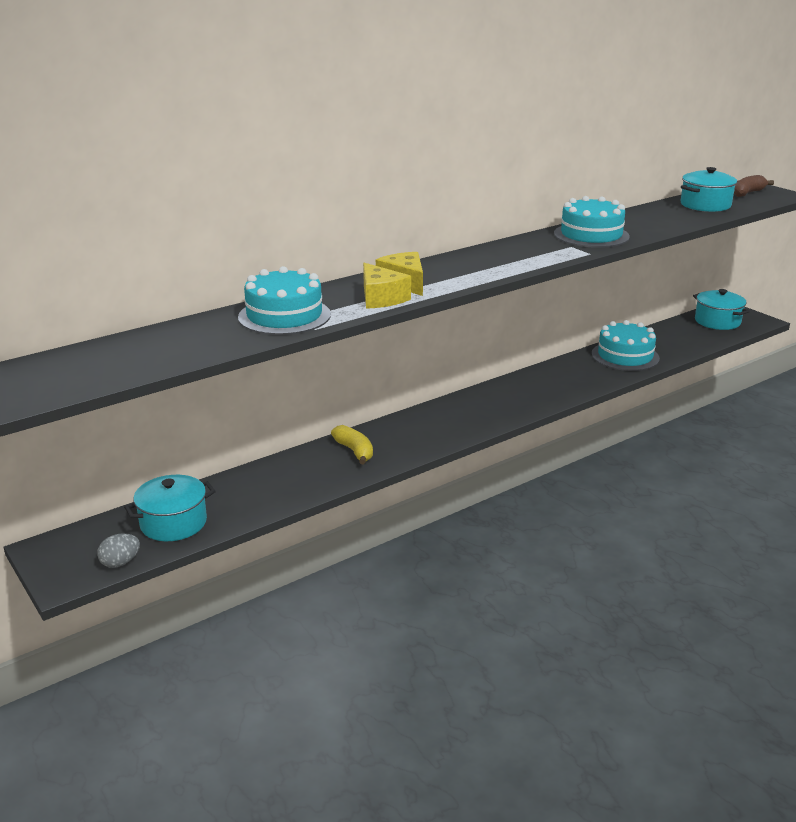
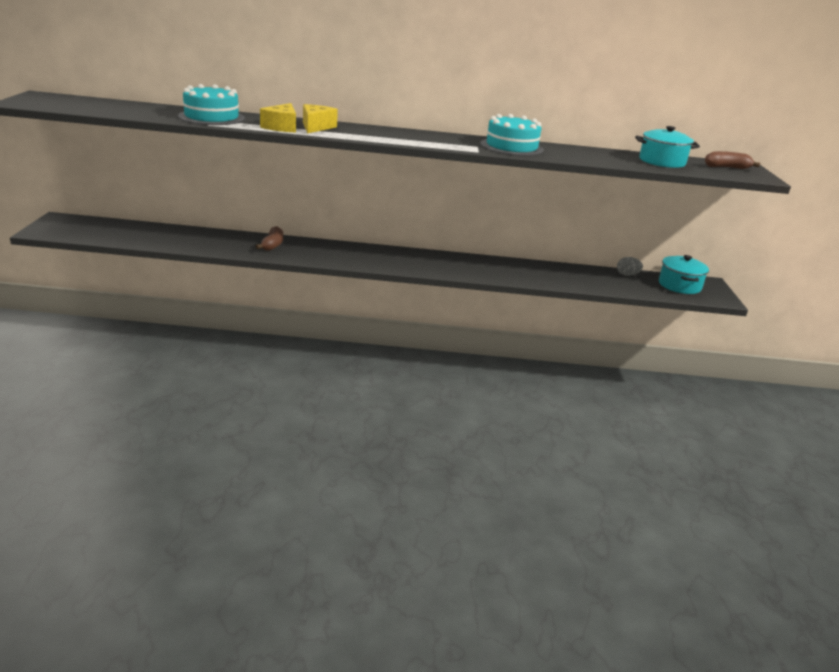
camera: 35 degrees right, 0 degrees up
(120, 562) = (73, 236): grey egg -> grey egg (627, 275)
(173, 523) = (126, 233): turquoise pot -> none
(354, 451) = (272, 245): yellow banana -> brown banana
(625, 356) = (552, 274): turquoise cake -> none

